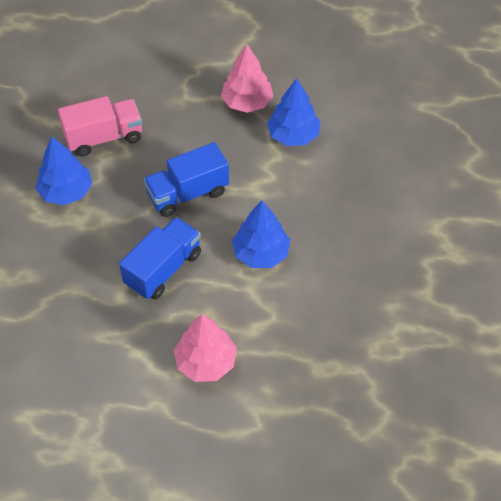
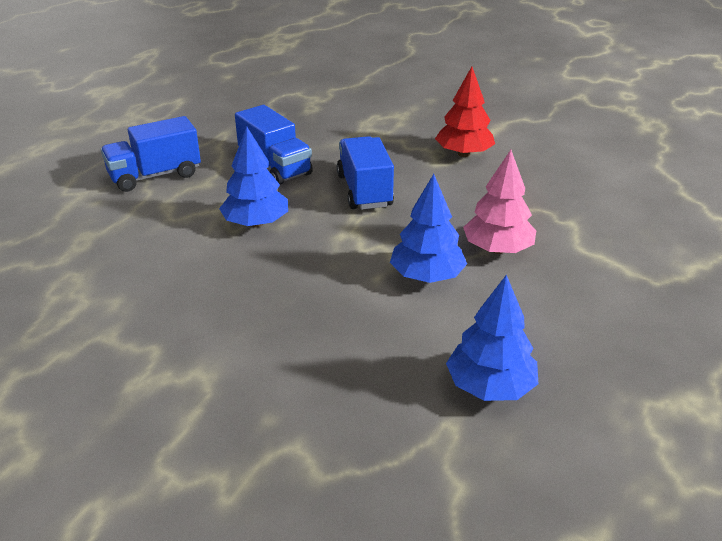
camera: 105 degrees right, 20 degrees down
(66, 192) = (398, 130): blue tree -> blue tree (490, 386)
(104, 137) = (463, 154): pink truck -> red tree
(205, 362) = (155, 175): pink tree -> blue truck

